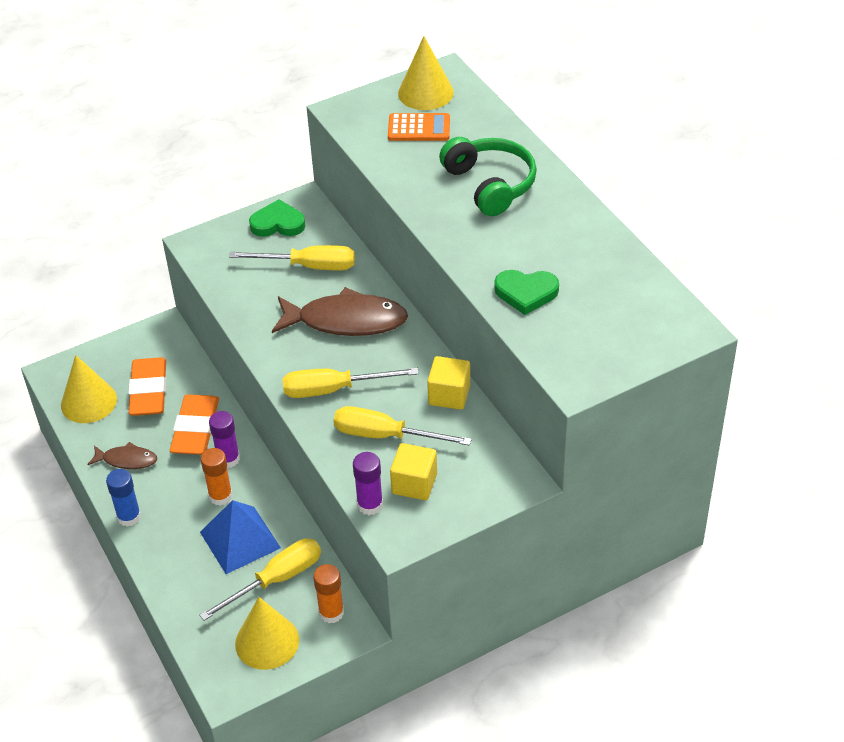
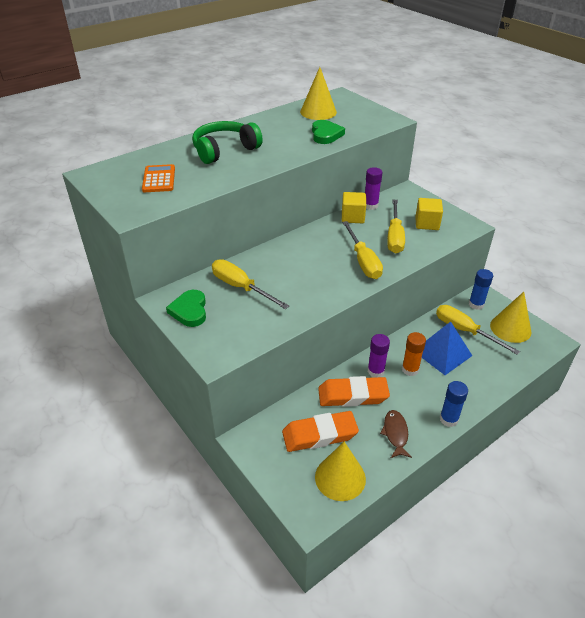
camera: 100 degrees left, 5 degrees down
(309, 266) = (241, 287): yellow screwdriver -> yellow screwdriver turned 45 degrees counterclockwise
(331, 612) = (476, 304): orange glue stick -> blue glue stick
(346, 321) = (296, 263): brown fish -> none
(370, 505) = (450, 237): purple glue stick -> purple glue stick (370, 205)
(425, 93) = (114, 180): yellow cone -> yellow cone (318, 112)

